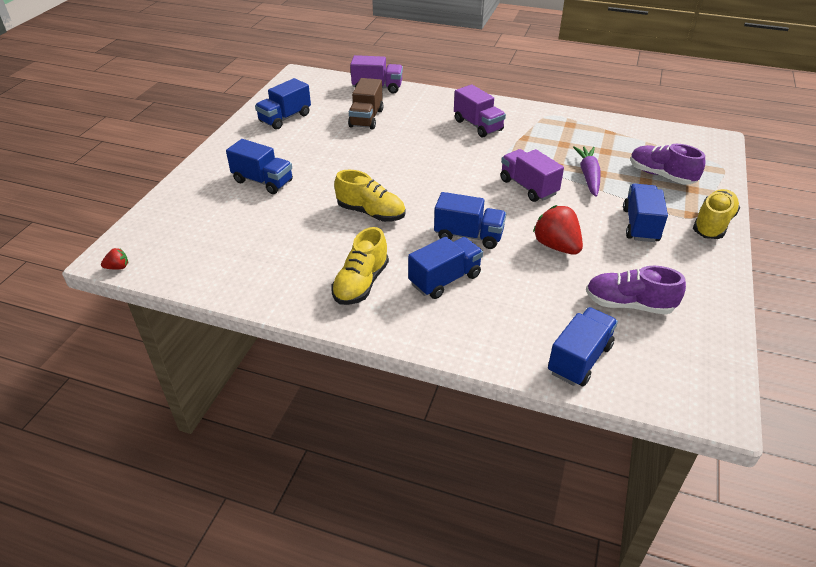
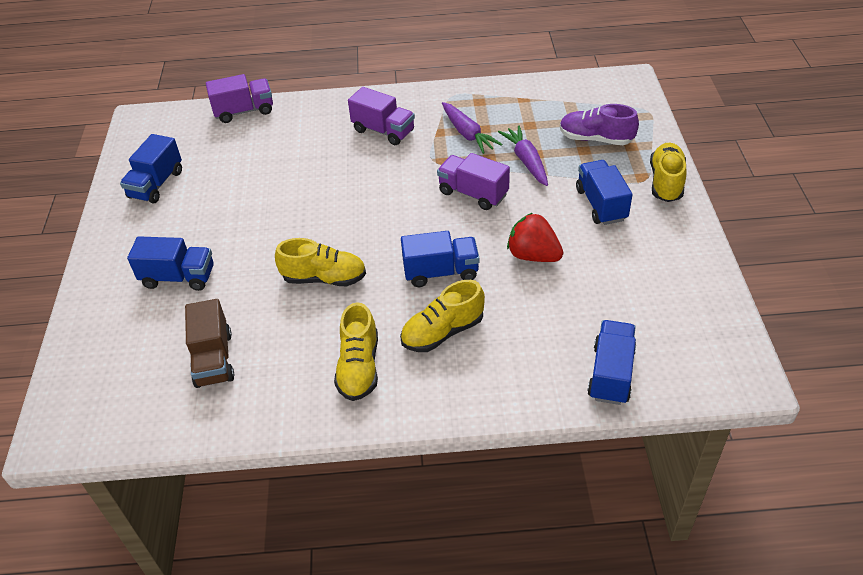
camera: 20 degrees left, 5 degrees up
(118, 267) = (70, 445): red strawberry -> none
(366, 118) = (254, 157): brown truck -> brown truck (214, 359)
(445, 279) = (442, 332): blue truck -> yellow shoe
(547, 144) = (467, 134): none -> purple carrot
(628, 304) = (628, 298): purple shoe -> none

